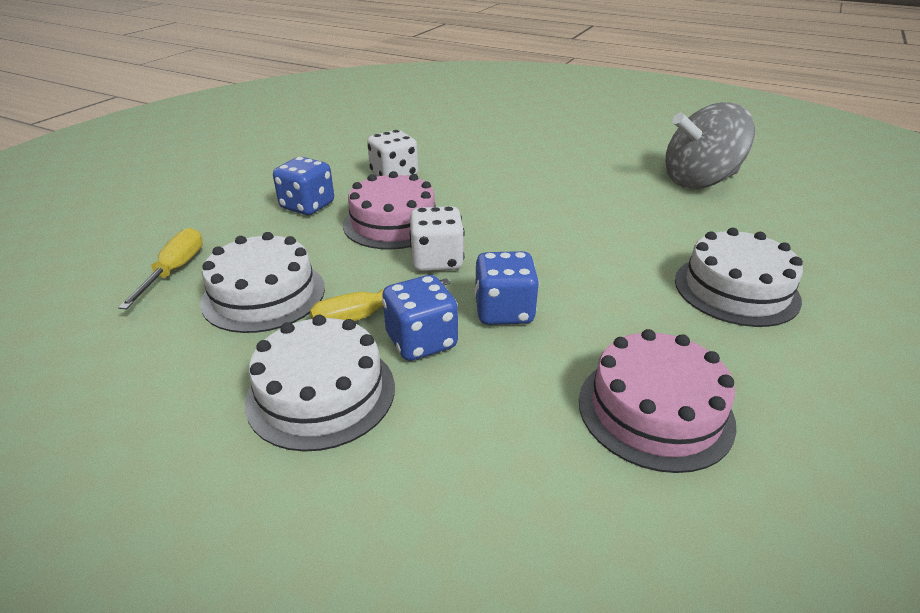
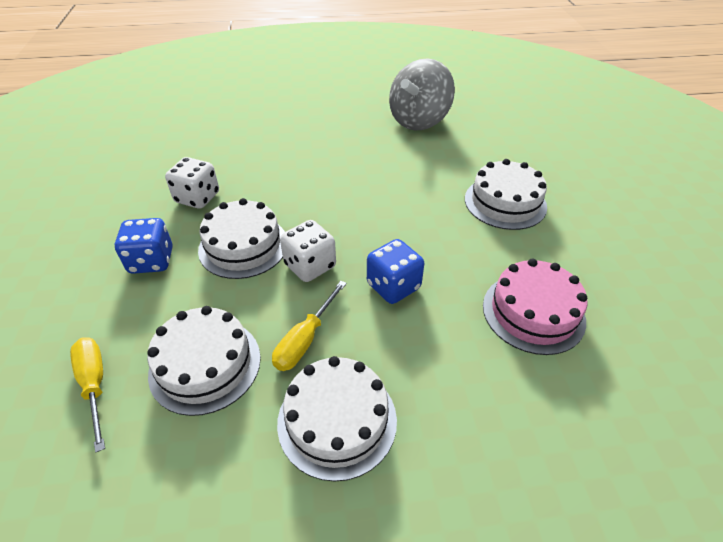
camera: 35 degrees left, 10 degrees up
(393, 223) = (243, 246): pink cake -> white cake
(421, 341) = (363, 339): blue dice -> none

